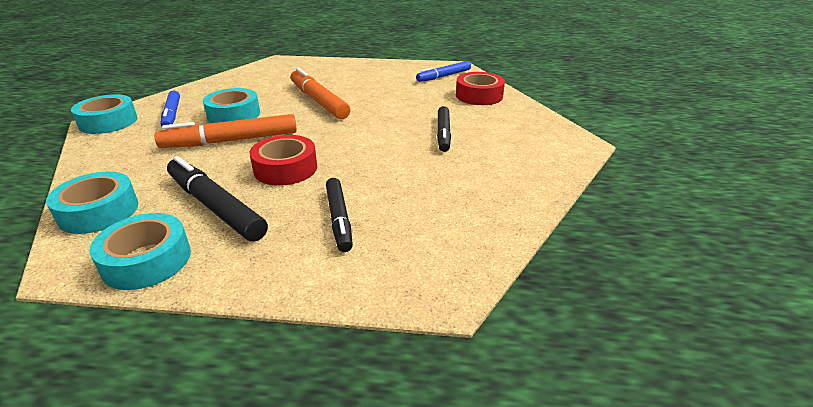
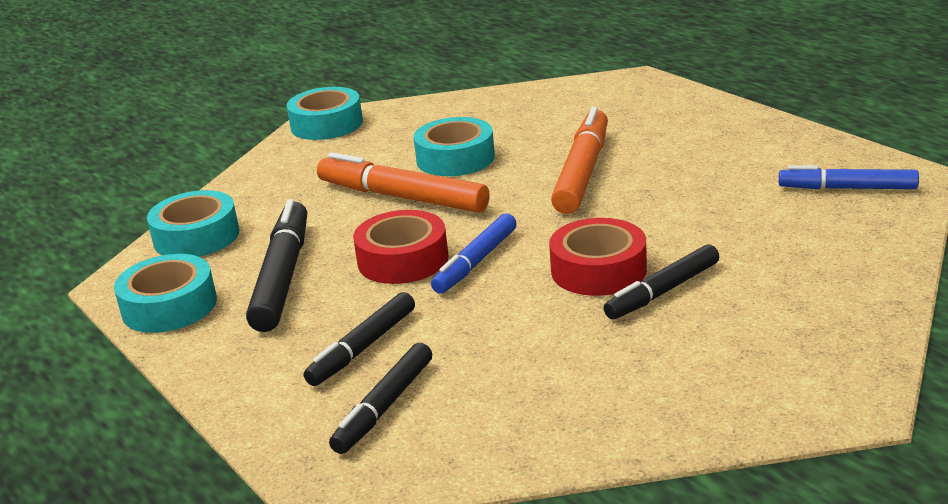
camera: 50 degrees right, 5 degrees down
(172, 114) = (395, 135): blue marker -> blue marker (476, 262)
(405, 240) = (384, 407): none -> black marker
(479, 96) = (840, 248): red tape -> red tape (598, 270)

